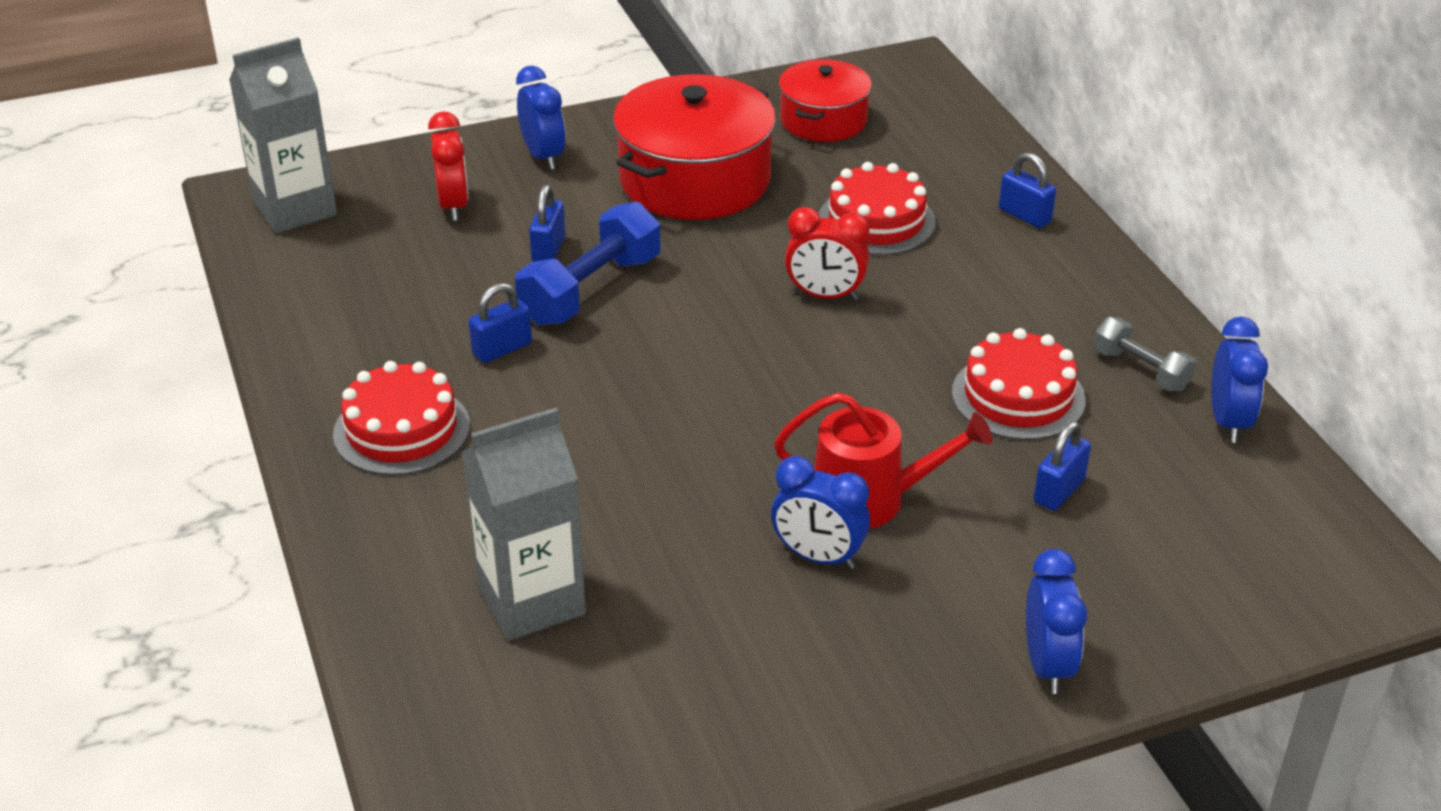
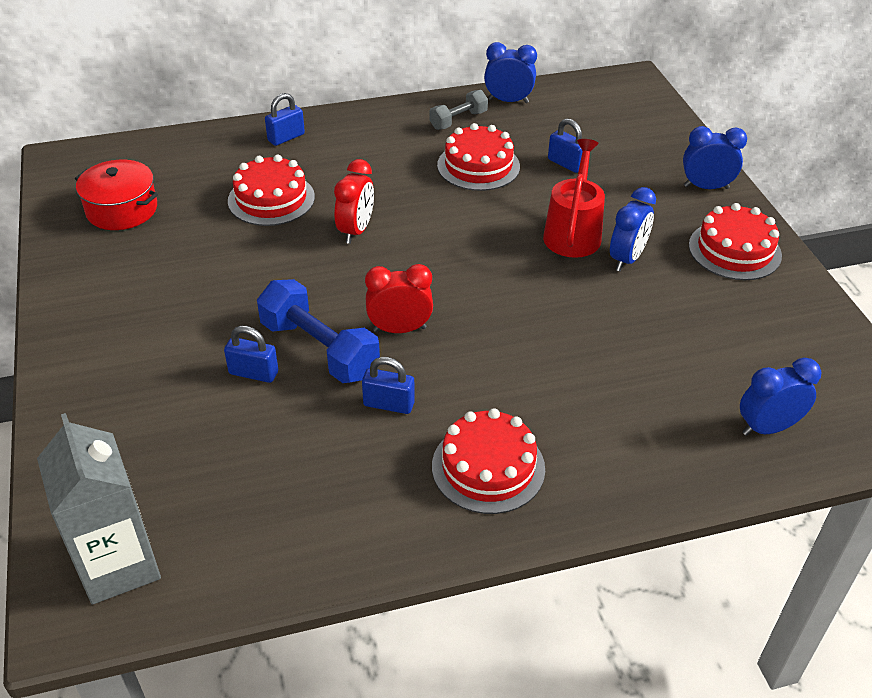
camera: 85 degrees left, 5 degrees up
(453, 206) = (161, 436): red clock -> red clock (399, 329)
(502, 349) = (389, 404): blue padlock -> blue padlock turned 45 degrees counterclockwise
(531, 601) = (678, 391): grey carton -> none
(543, 156) = (102, 373): blue clock -> blue clock (767, 427)
(695, 180) = (180, 283): red pot -> none
(869, 689) = (734, 250): none -> red cake

